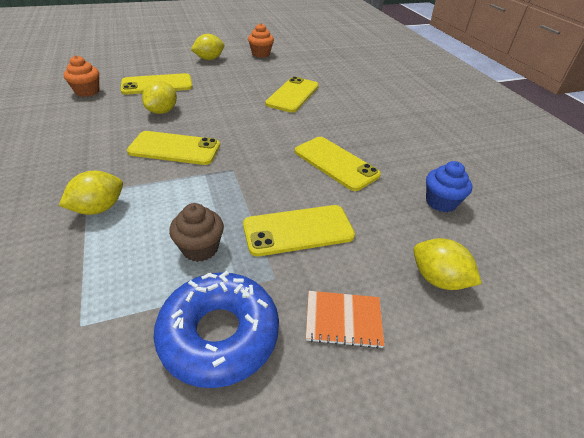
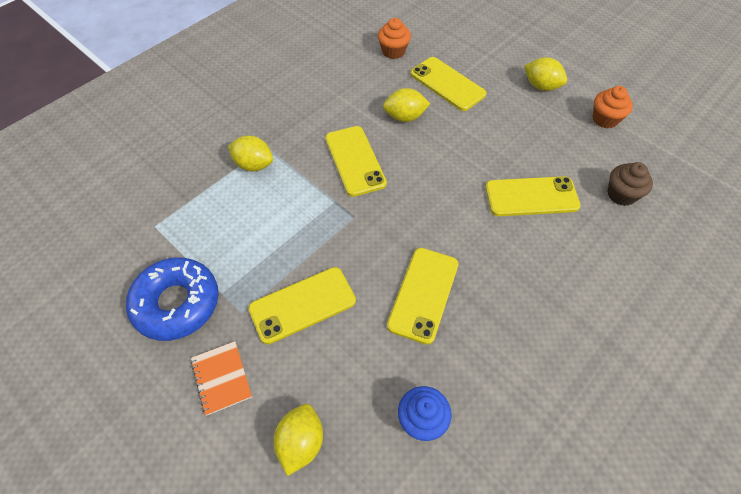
camera: 65 degrees right, 15 degrees up
(200, 248) = (247, 248): brown cupcake -> brown cupcake (621, 194)
(298, 230) = (302, 305): yellow phone -> yellow phone turned 75 degrees counterclockwise

